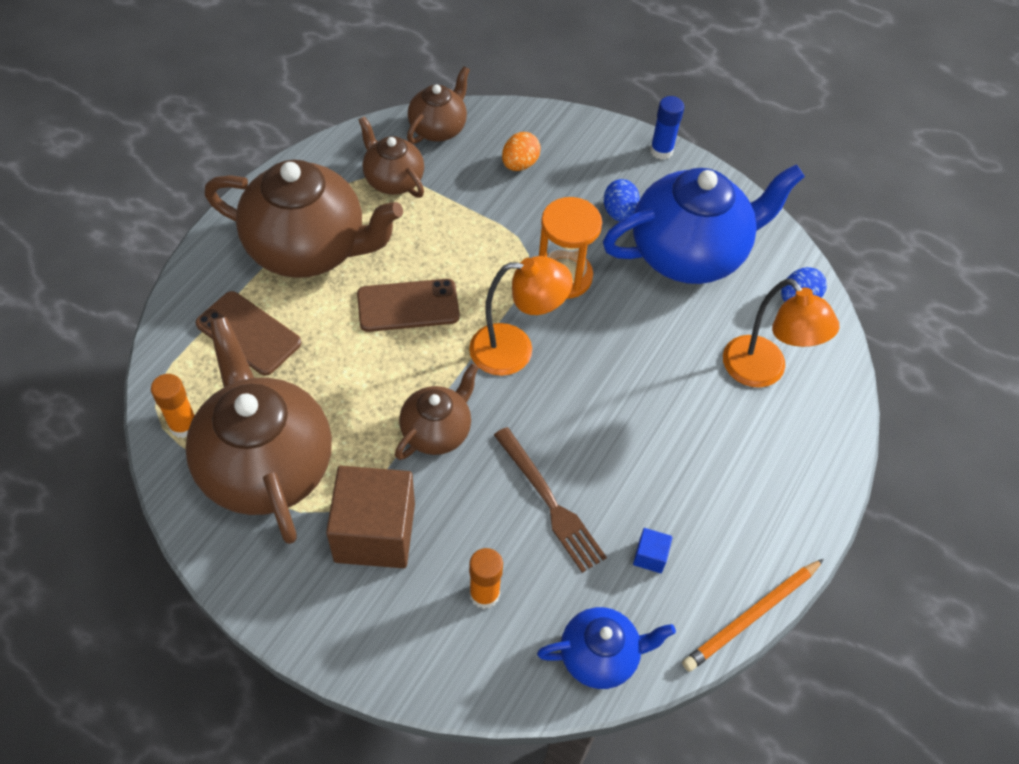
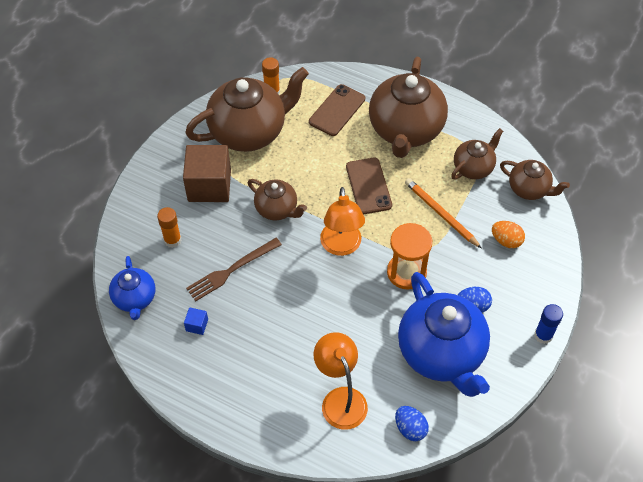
camera: 90 degrees right, 0 degrees up
(752, 616) = (157, 381): orange pencil -> orange pencil (441, 214)
(763, 372) = (340, 399): orange lamp -> orange lamp turned 105 degrees clockwise

